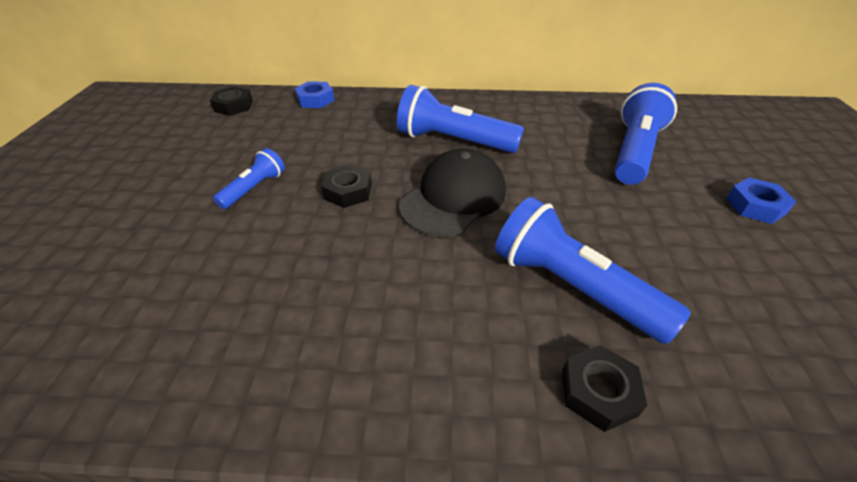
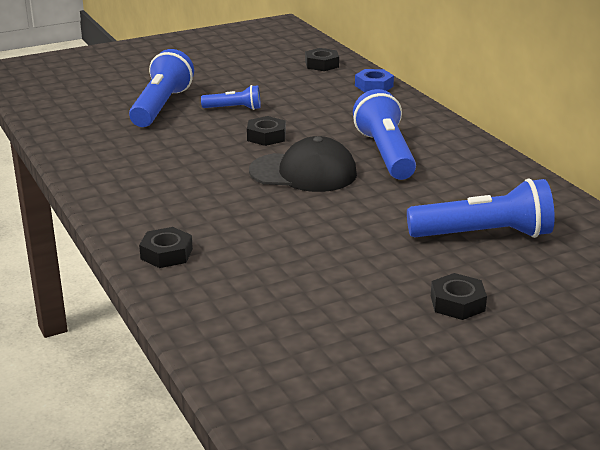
camera: 60 degrees right, 15 degrees down
(572, 286) = (250, 233): blue flashlight -> blue flashlight (161, 106)
(755, 206) = (457, 303): blue nut -> black nut

